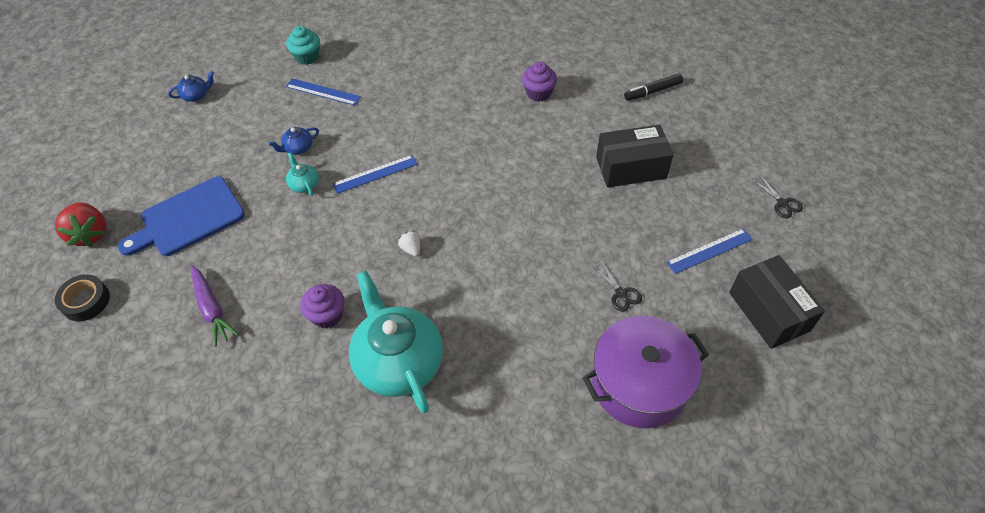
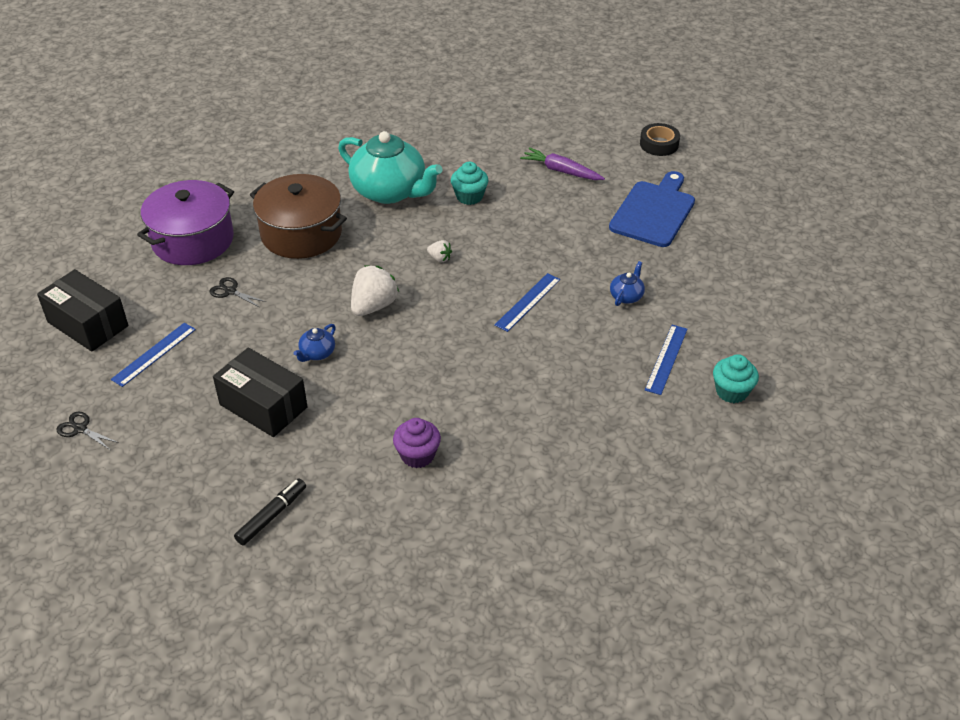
camera: 150 degrees right, 10 degrees down
(90, 234) = (716, 176): red strawberry -> none
(196, 95) = (791, 304): blue teapot -> blue teapot (317, 353)
(304, 184) = (585, 270): turquoise teapot -> none
(323, 92) = (666, 359): blue ruler -> blue ruler turned 60 degrees counterclockwise
(327, 315) = (469, 196): purple cupcake -> turquoise cupcake
(500, 222) = (373, 306): none -> white strawberry
(522, 340) = (301, 234): none -> brown pot
(631, 168) = (263, 406): black box -> black box turned 75 degrees clockwise

